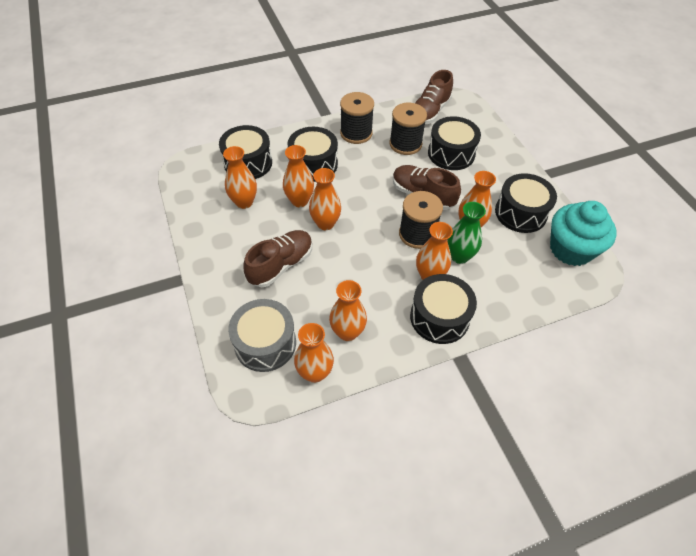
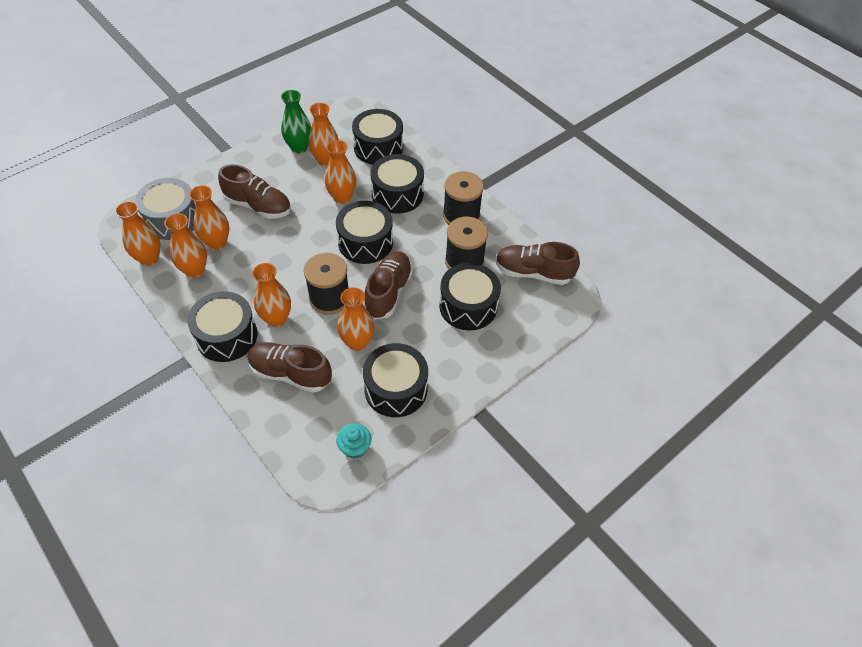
camera: 70 degrees right, 0 degrees up
(325, 223) = (319, 223): orange vase -> orange vase (217, 243)
(362, 197) = (365, 242): none -> black drum
(459, 256) = (310, 340): green vase -> green vase (299, 147)
(492, 277) = (290, 373): none -> brown shoe
(571, 249) = (355, 447): turquoise cupcake -> turquoise cupcake, size x0.47

